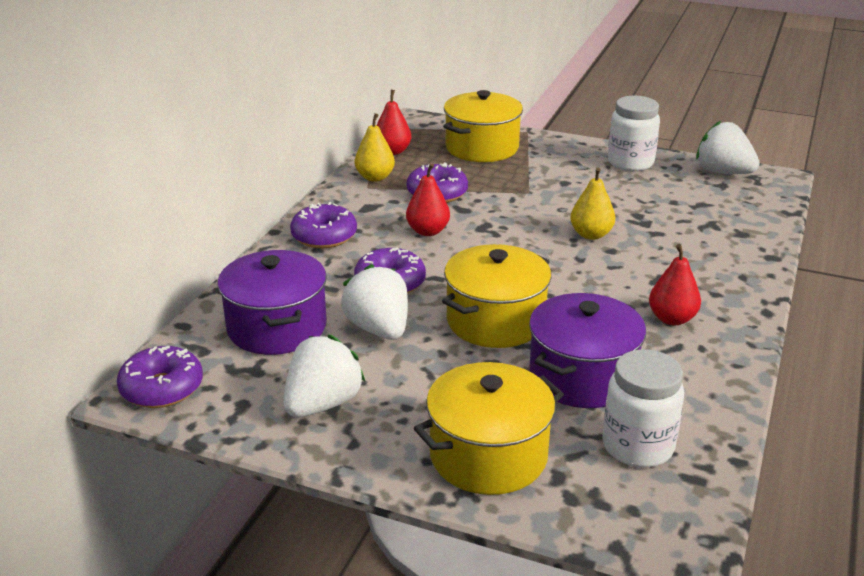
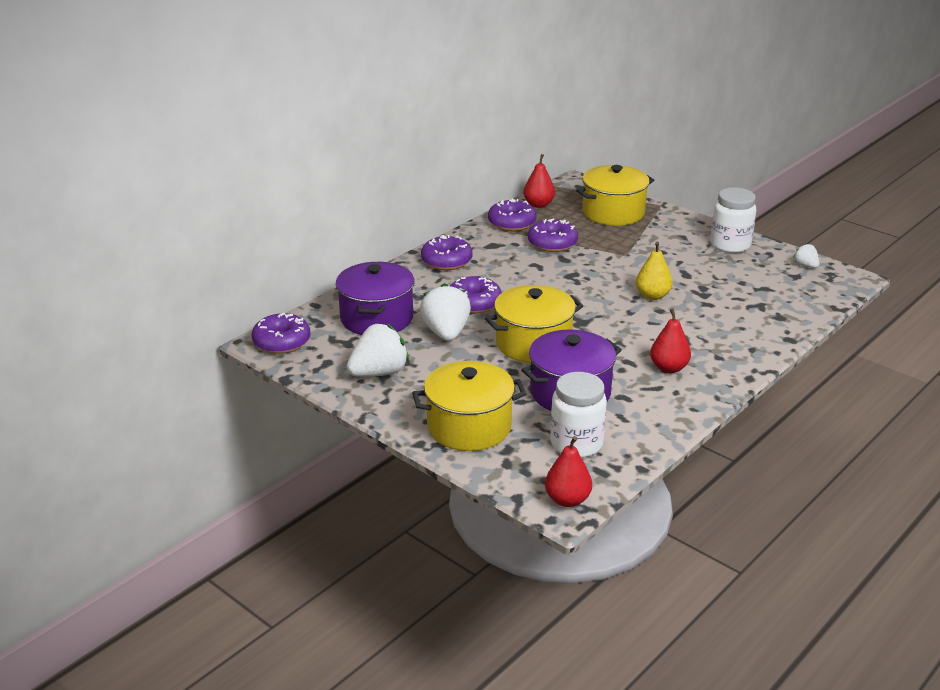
camera: 20 degrees right, 0 degrees up
(375, 177) = (512, 223): yellow pear -> purple donut
(428, 231) = (526, 271): red pear -> red pear (567, 500)
(723, 172) = (805, 266): white strawberry -> white strawberry, size x0.51

